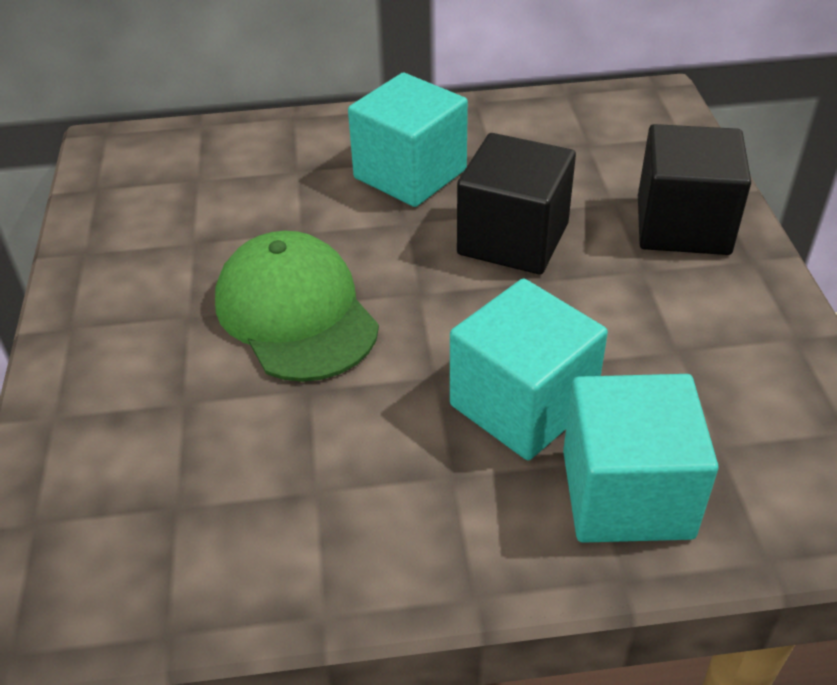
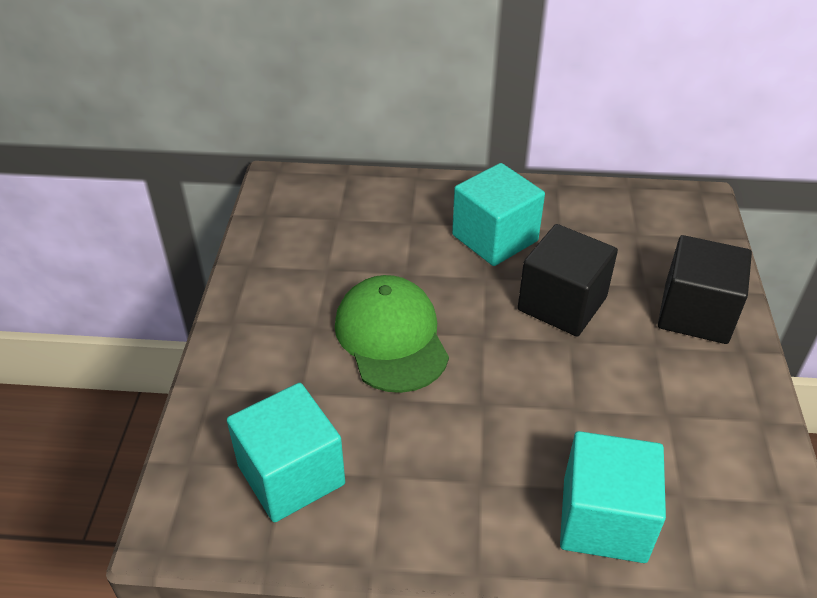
camera: 10 degrees right, 0 degrees up
(522, 404) = (542, 437): turquoise cube -> turquoise cube (291, 475)

